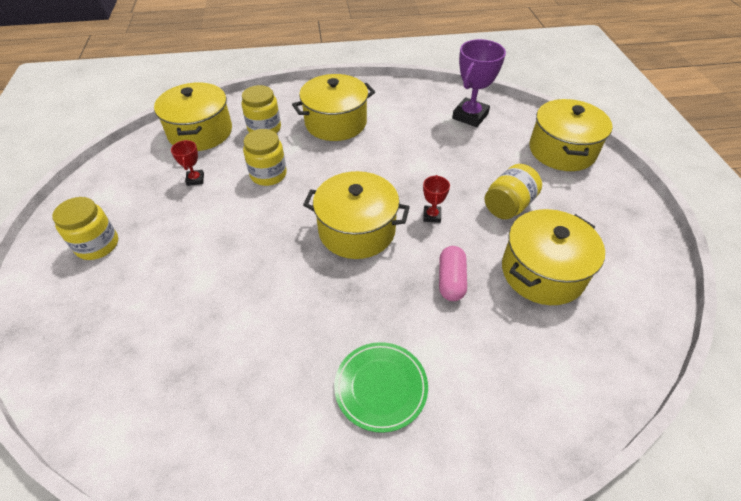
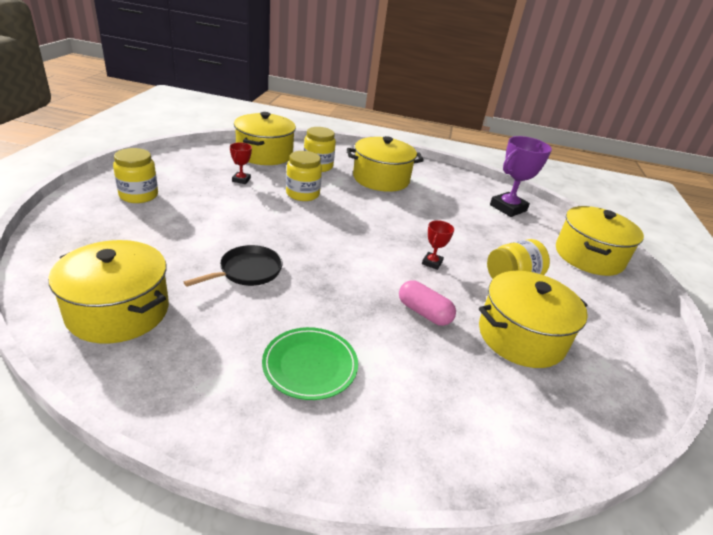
camera: 15 degrees right, 15 degrees down
(266, 300) = (247, 271): none -> black pan
(357, 230) = (356, 251): yellow pot -> yellow pot (118, 311)
(451, 280) = (424, 313): pink capsule -> pink capsule turned 75 degrees counterclockwise

